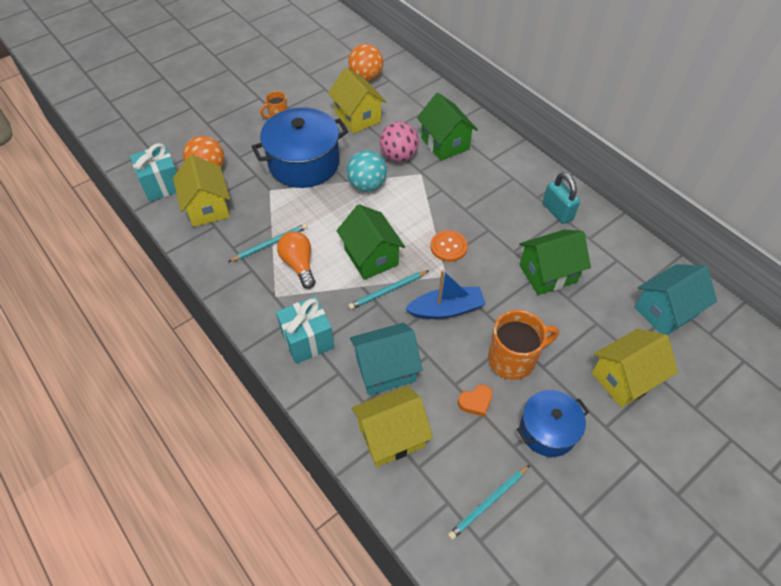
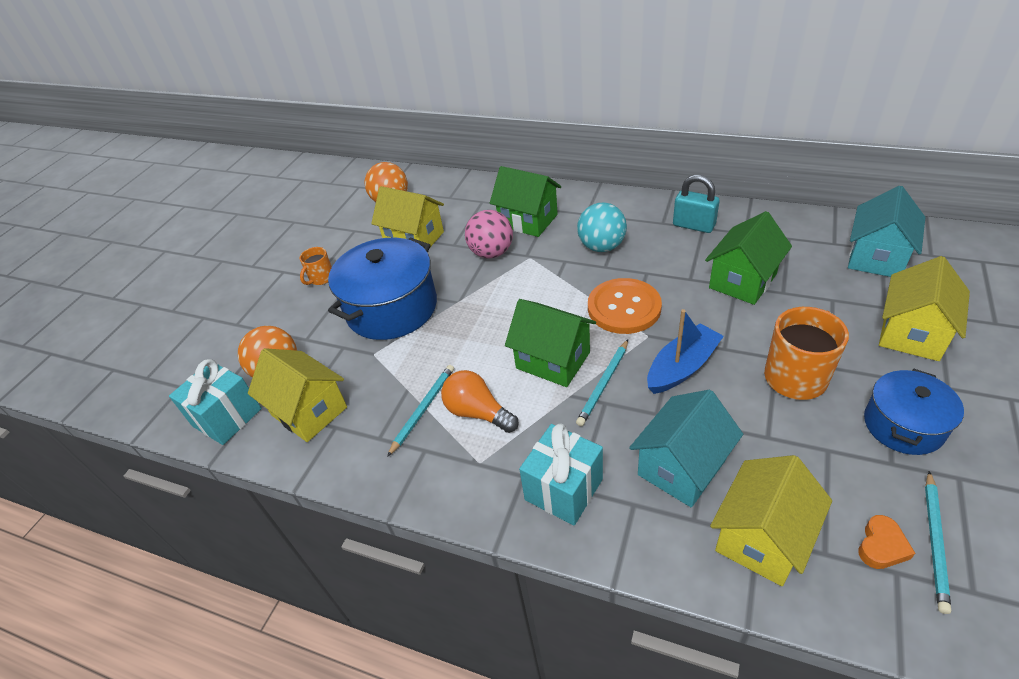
camera: 25 degrees left, 10 degrees down
(367, 185) = (482, 294): turquoise ball -> turquoise ball (601, 247)
(448, 247) = (624, 308): orange button -> orange button, size x1.58
(475, 402) = (807, 442): orange heart -> orange heart (881, 546)

